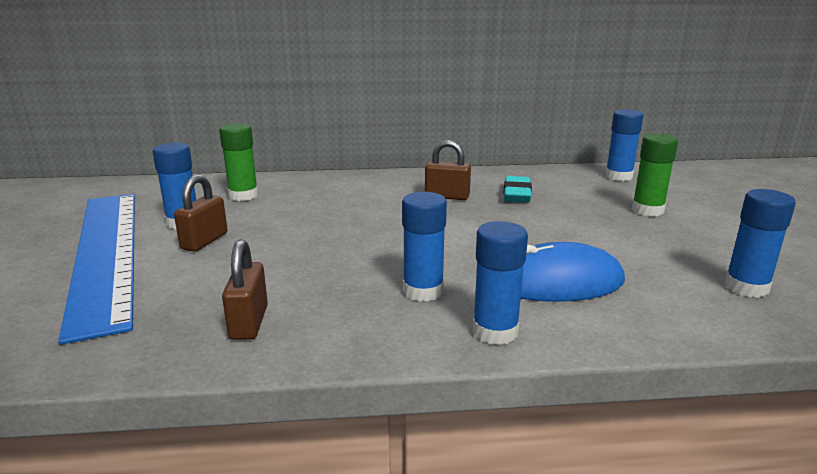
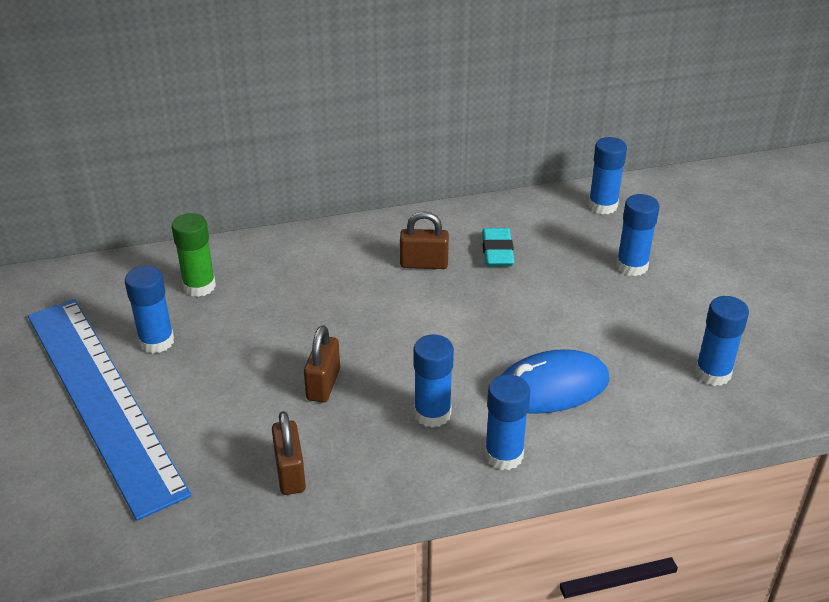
camera: 10 degrees left, 15 degrees up
(204, 241) = (194, 368): brown padlock -> brown padlock (323, 384)
(647, 210) = (632, 266): green glue stick -> blue glue stick

